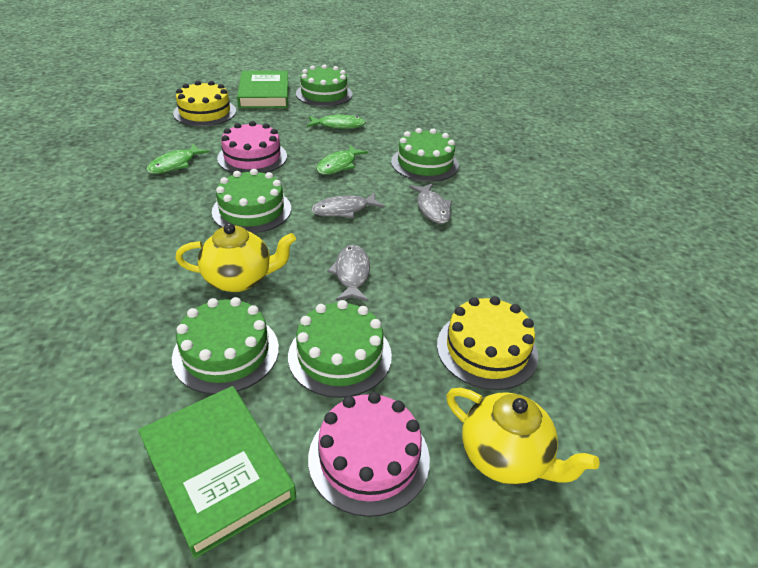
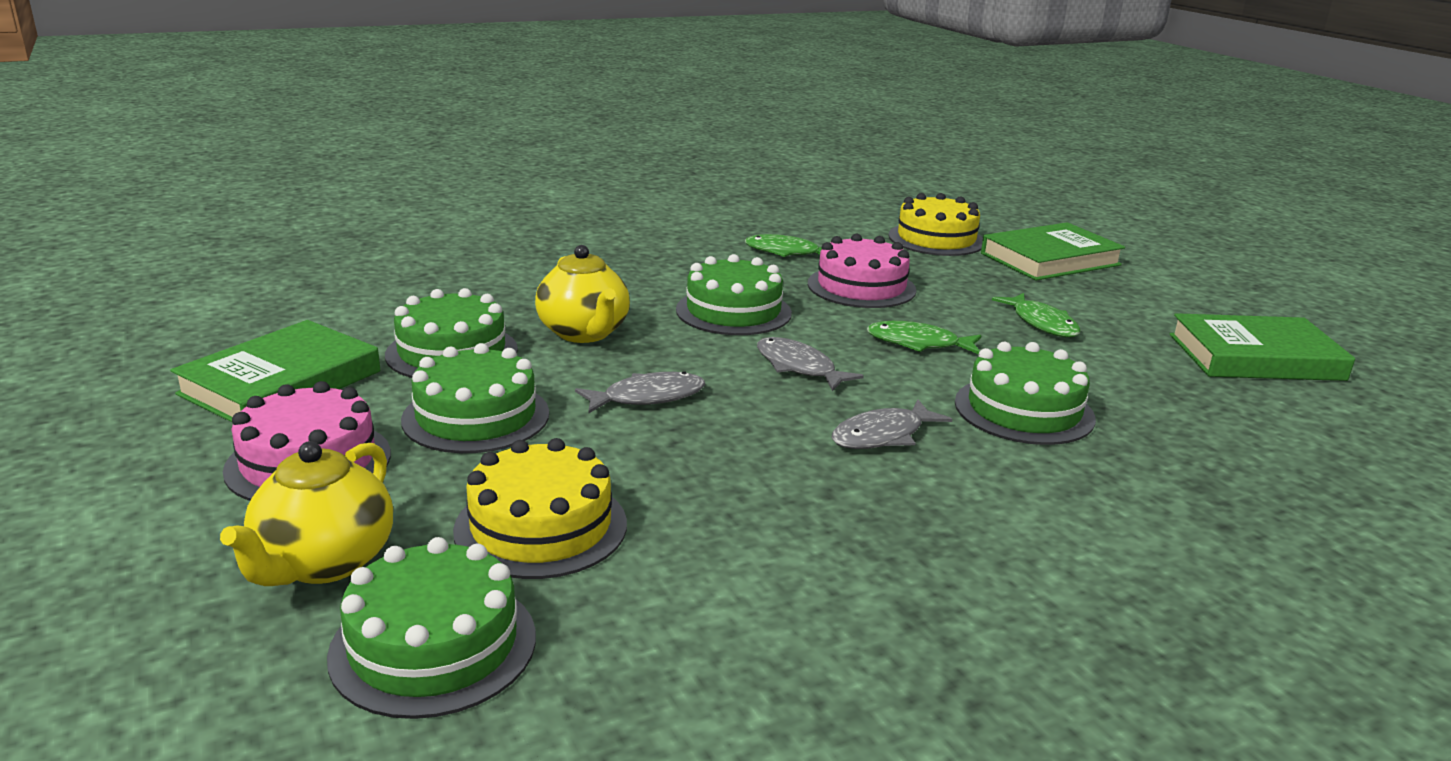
camera: 70 degrees right, 15 degrees down
(324, 94) = (1128, 296): green cake -> green cake (433, 645)
(404, 95) = (1255, 357): none -> green book

